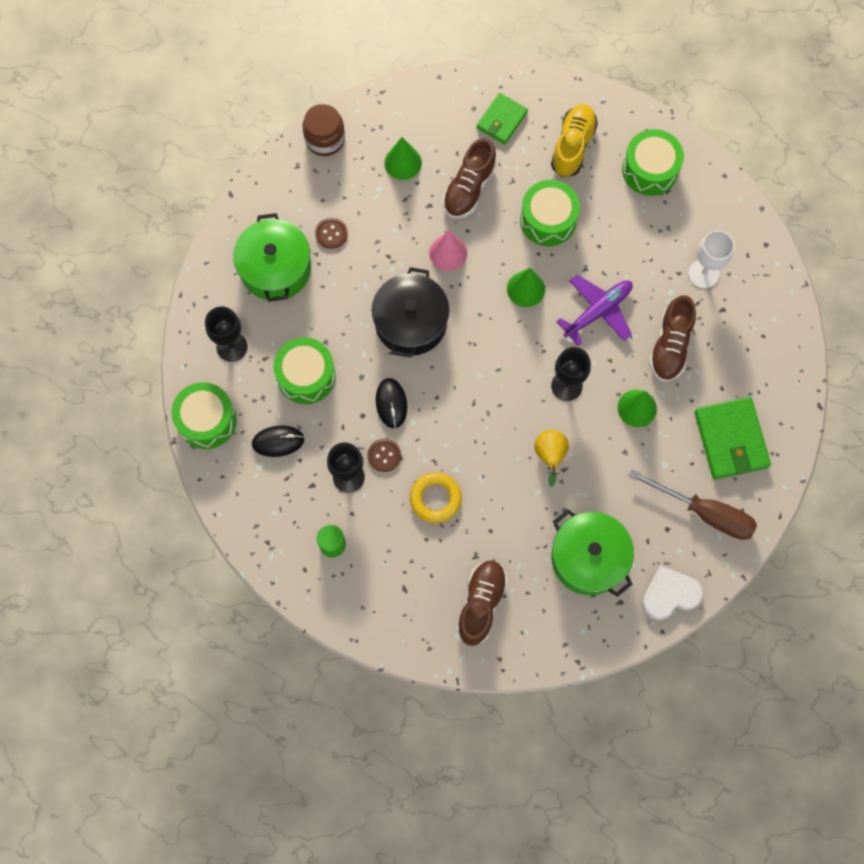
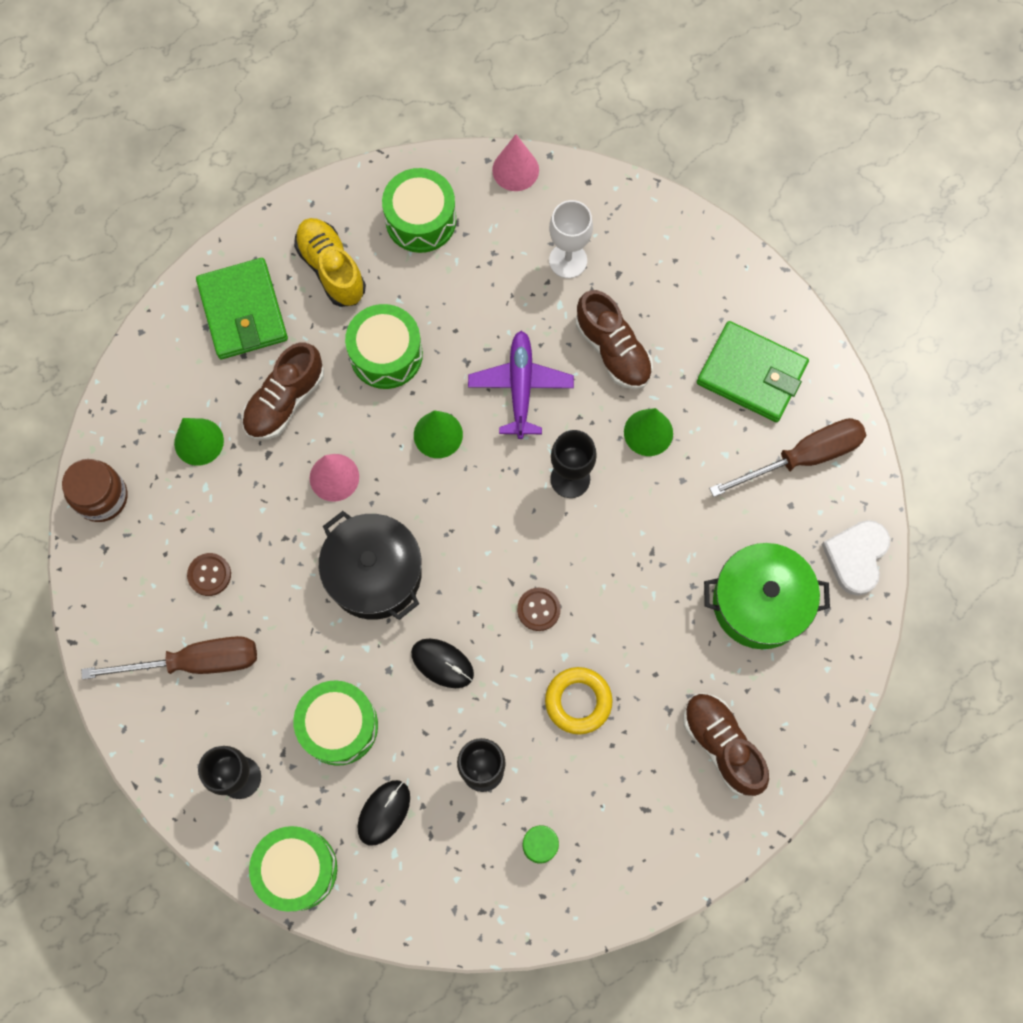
camera: 50 degrees left, 0 degrees up
(275, 268) = (195, 662): green pot -> brown screwdriver
(384, 455) = (490, 716): brown button -> brown button (538, 609)
(469, 188) = (285, 401): brown shoe -> brown shoe turned 60 degrees clockwise
(502, 120) = (243, 311): green wallet -> green wallet, size x1.58
(550, 456) = (627, 554): yellow pear -> none
(733, 196) = (515, 170): none -> pink cone

